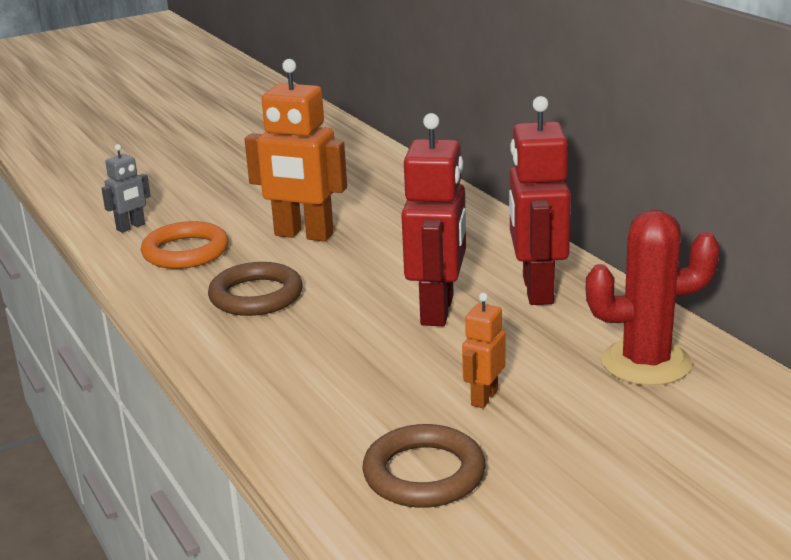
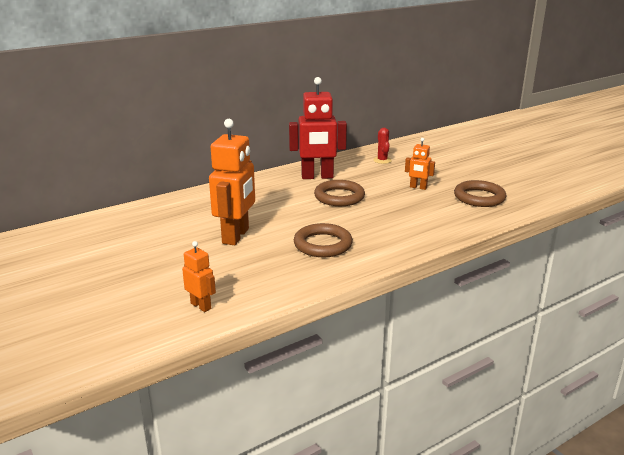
camera: 95 degrees left, 0 degrees up
(131, 227) = (201, 306): grey robot -> orange robot
(185, 252) = (254, 276): orange ring -> none
(438, 310) = (339, 197): red robot -> brown ring
(646, 363) = (382, 160): red cactus -> red cactus, size x0.50

